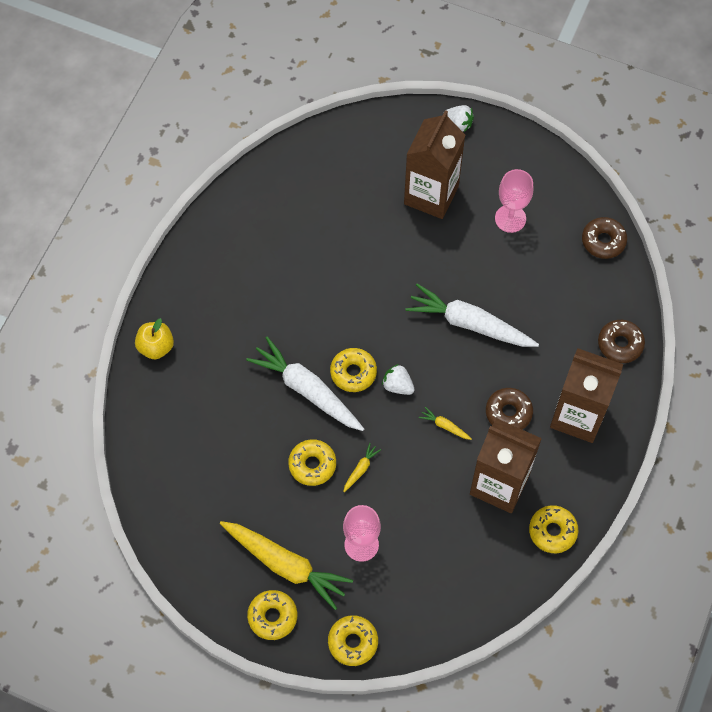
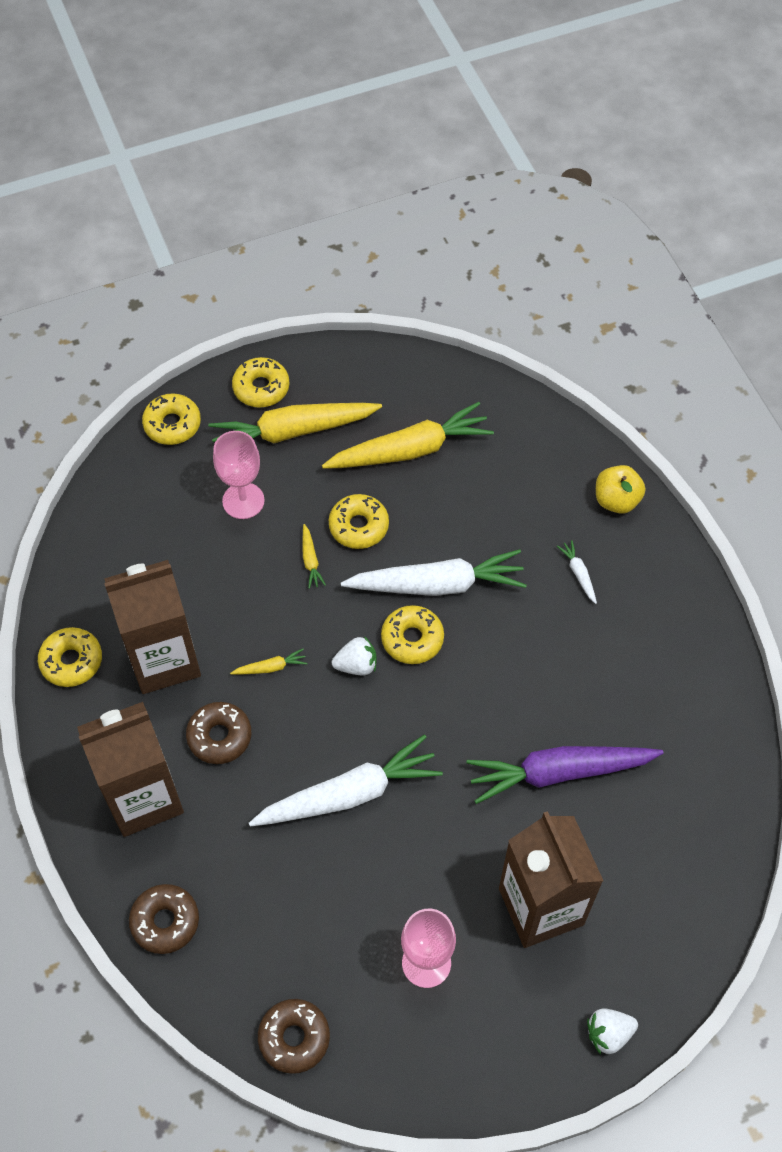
camera: 135 degrees right, 5 degrees down
(226, 326) = (578, 574): none -> white carrot
(231, 485) = (410, 450): none -> yellow carrot
(355, 242) = (559, 773): none -> purple carrot

